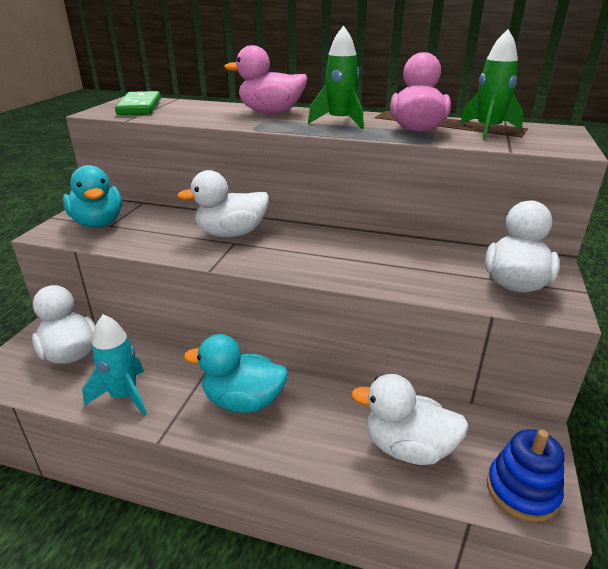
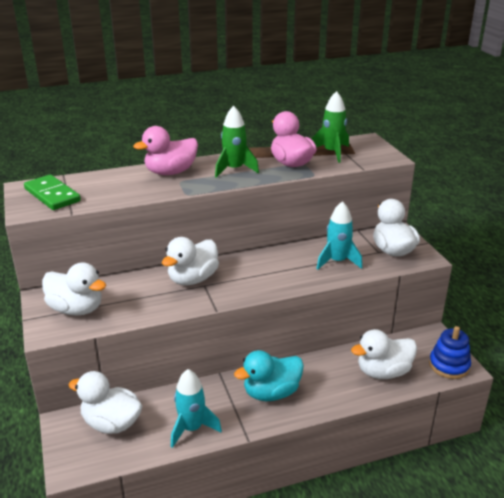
camera: 35 degrees left, 0 degrees up
(98, 223) = (76, 309): turquoise duck -> white duck
(418, 270) = (337, 261): none -> turquoise rocket

